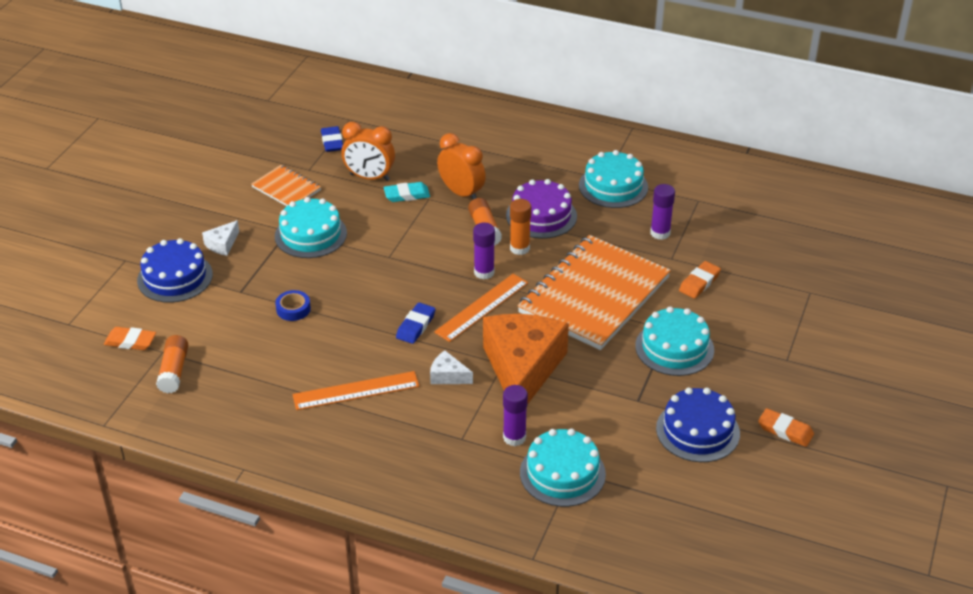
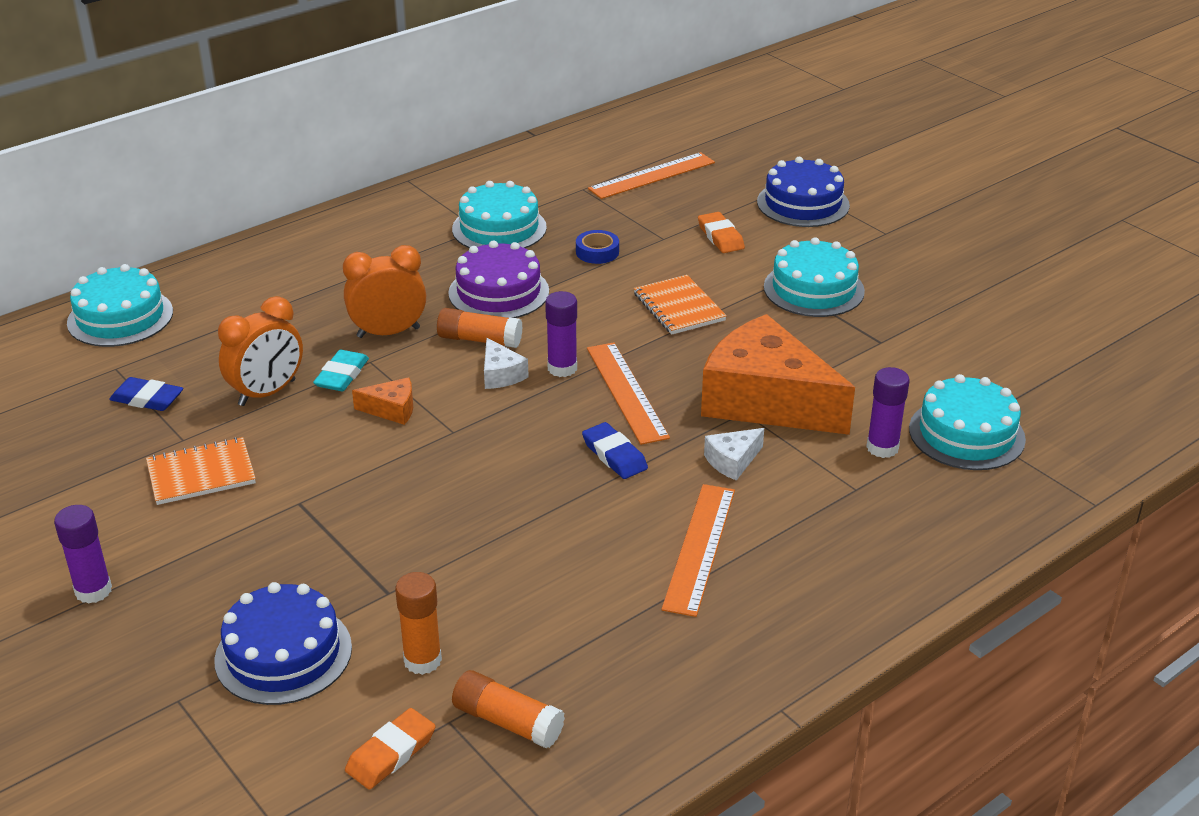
camera: 60 degrees left, 5 degrees down
(222, 244) = (258, 577): white cheese -> white cheese (501, 374)
(293, 309) = (479, 552): blue tape -> blue tape (597, 252)
(310, 234) = (332, 484): turquoise cake -> turquoise cake (120, 317)
(390, 226) = (392, 409): none -> orange cheese
(519, 248) = (543, 327): orange glue stick -> orange glue stick (422, 660)
(594, 295) = (679, 307): orange notebook -> orange notebook, size x0.47
(660, 233) = (614, 230): purple glue stick -> purple glue stick (93, 591)
(697, 431) = (956, 322): blue cake -> blue cake (803, 203)
(748, 223) = (652, 176): none -> orange ruler
(785, 430) = (991, 272): orange eraser -> none

